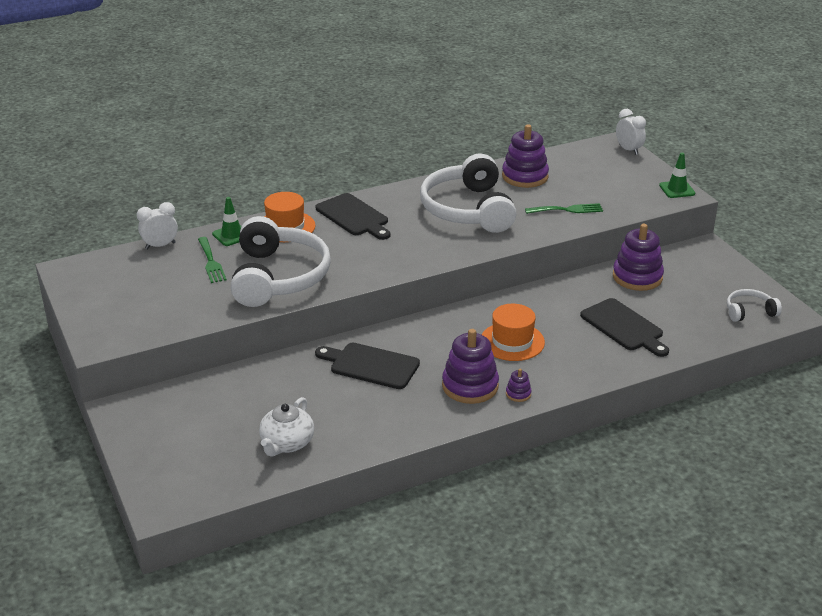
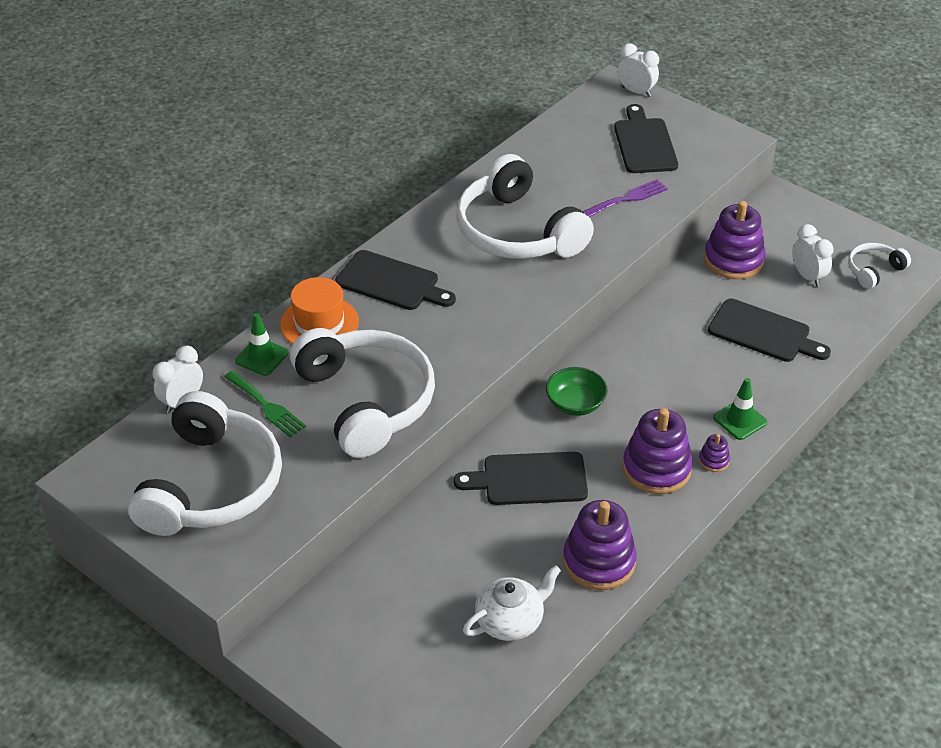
camera: 25 degrees left, 10 degrees up
(138, 294) = (211, 485): none -> white headphones
(287, 443) = (510, 621): white teapot -> white teapot turned 120 degrees counterclockwise
(442, 331) = (575, 404): none -> green bowl
(512, 341) = (660, 392): orange hat -> none
(525, 176) = (548, 163): purple stacking toy -> purple stacking toy (599, 561)
(567, 210) = (628, 198): green fork -> purple fork
(608, 181) = (644, 143): none -> black cutting board
(677, 189) = (724, 135): green traffic cone -> green traffic cone (740, 420)
(690, 302) = (808, 277): none -> white clock

